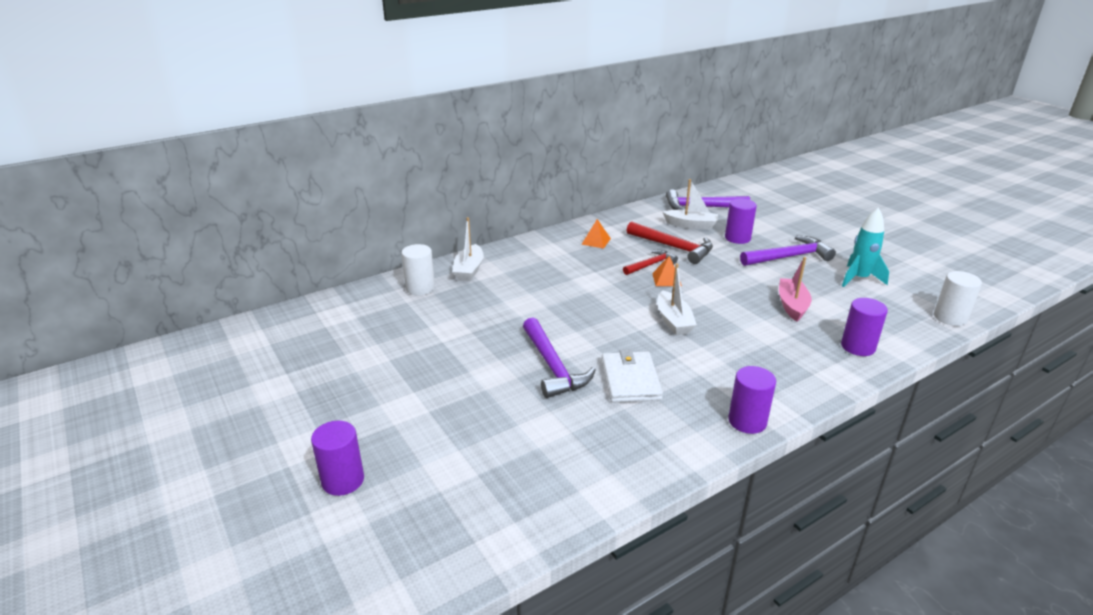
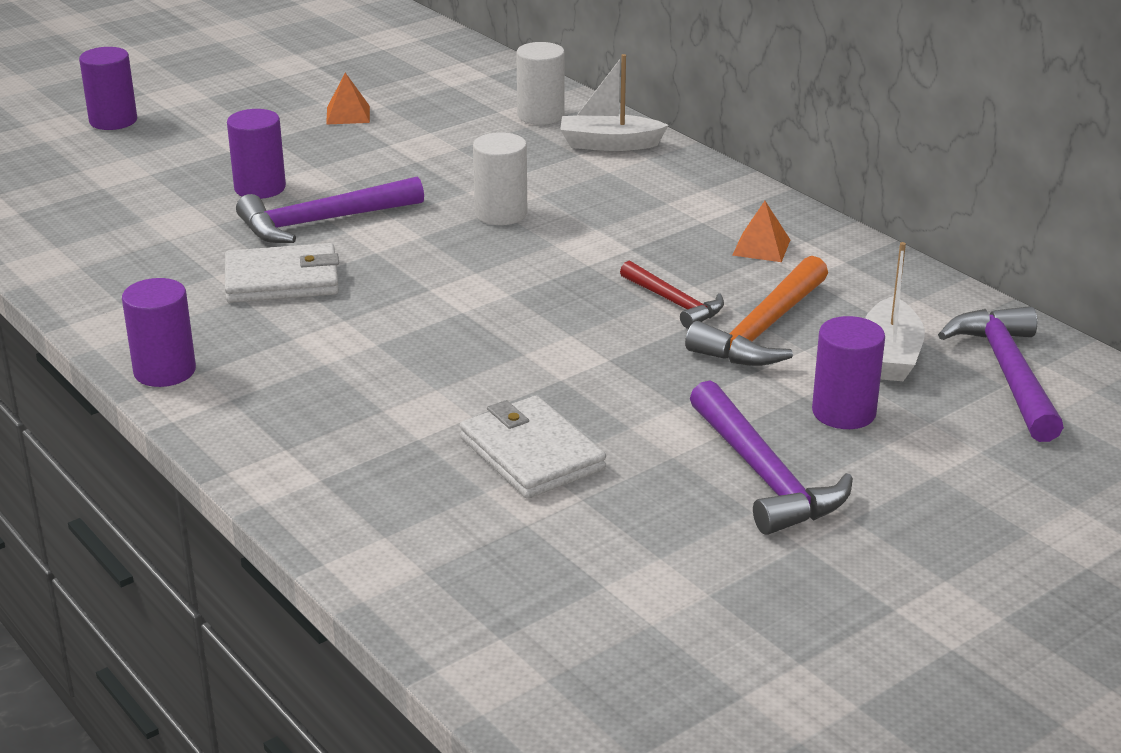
camera: 85 degrees right, 0 degrees up
(666, 279) = (615, 318): orange pyramid -> orange pyramid (348, 114)
(673, 247) = (763, 329): red hammer -> orange hammer
(673, 321) = (459, 320): white boat -> none
(792, 305) = (531, 453): pink boat -> white wallet
(858, 347) = (373, 513): purple cylinder -> purple cylinder (260, 188)
(859, 279) = (675, 565): turquoise rocket -> none
(950, 318) = (501, 675): white cylinder -> white cylinder (501, 214)

